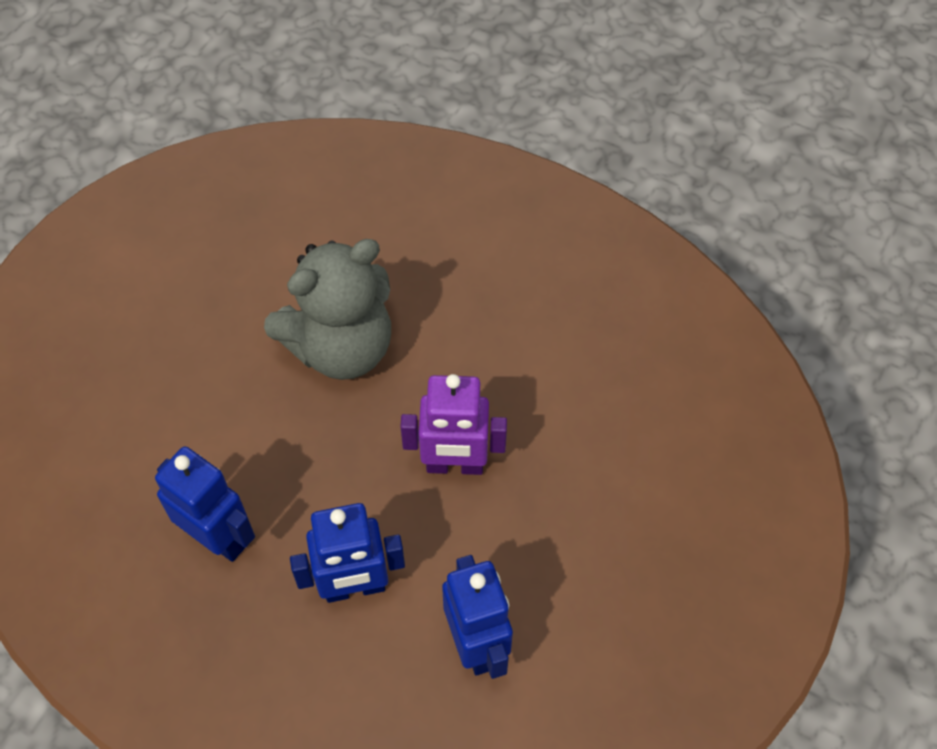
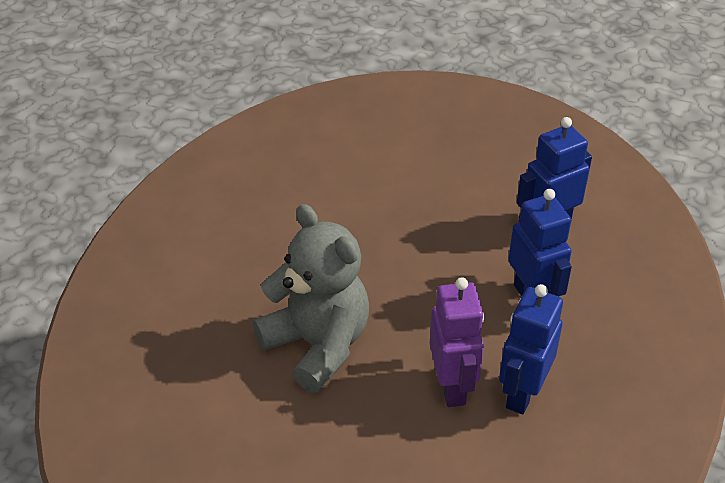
camera: 100 degrees left, 15 degrees down
(455, 465) = (412, 256): purple robot -> purple robot (452, 386)

